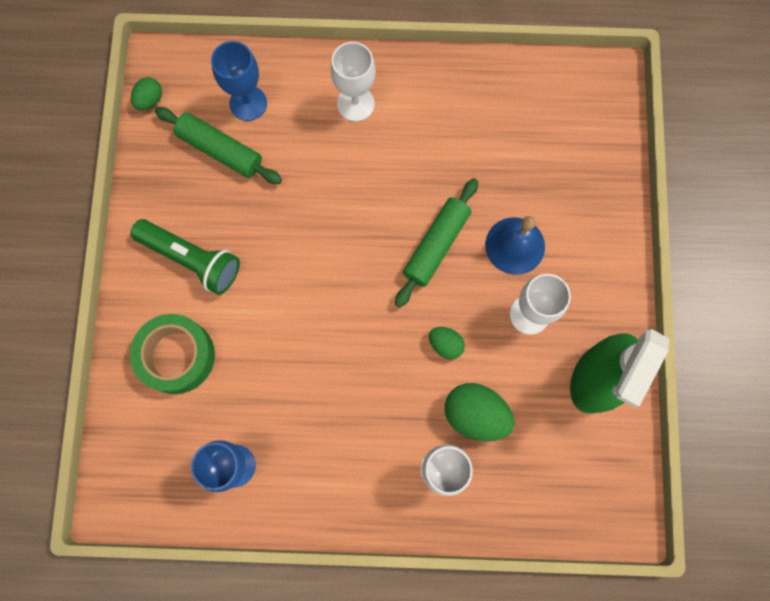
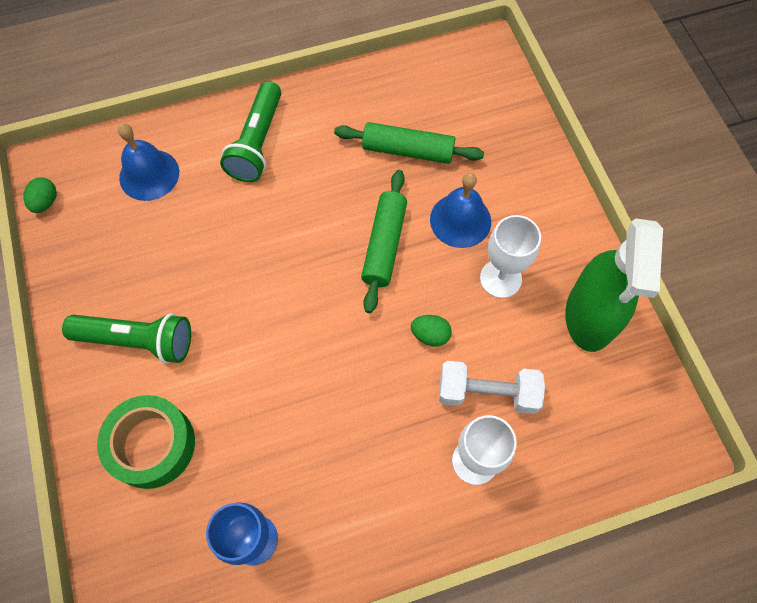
camera: 20 degrees left, 10 degrees down
(220, 150) = (134, 226): green rolling pin -> green rolling pin (408, 150)
(248, 103) = (149, 174): blue goblet -> blue bell
(355, 104) = (257, 143): white goblet -> green flashlight
(475, 414) = (487, 393): green egg -> white dumbbell

